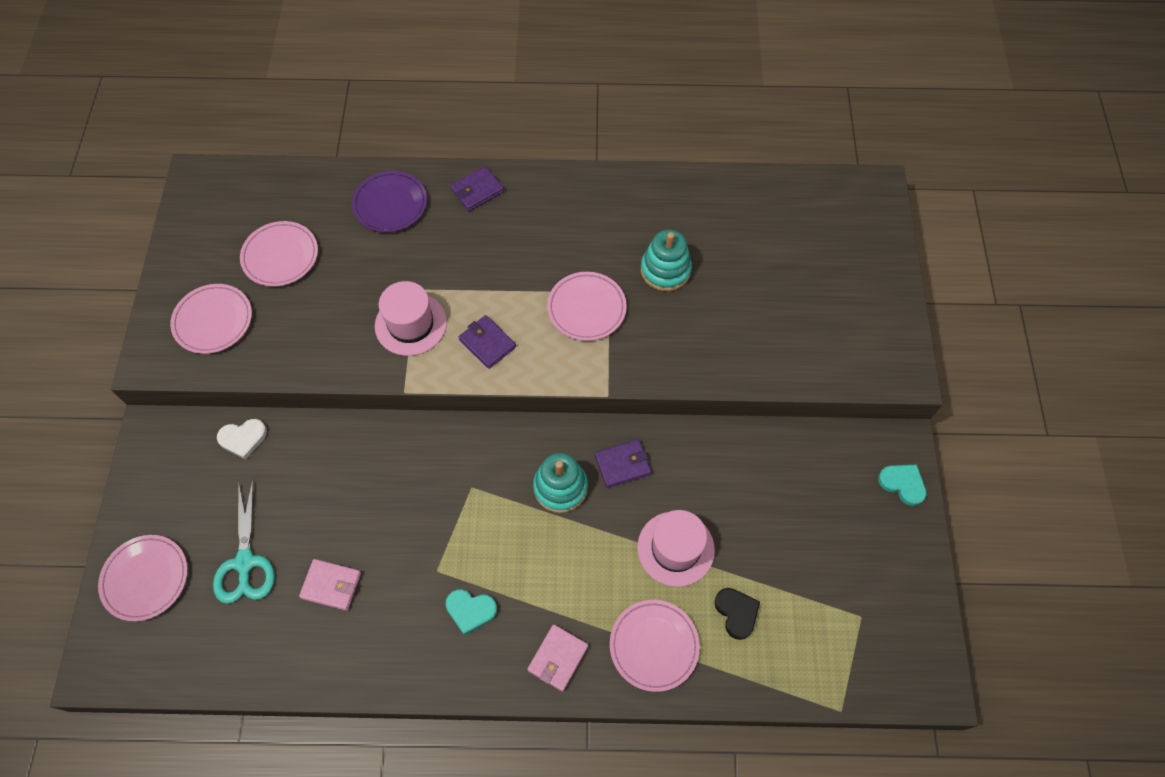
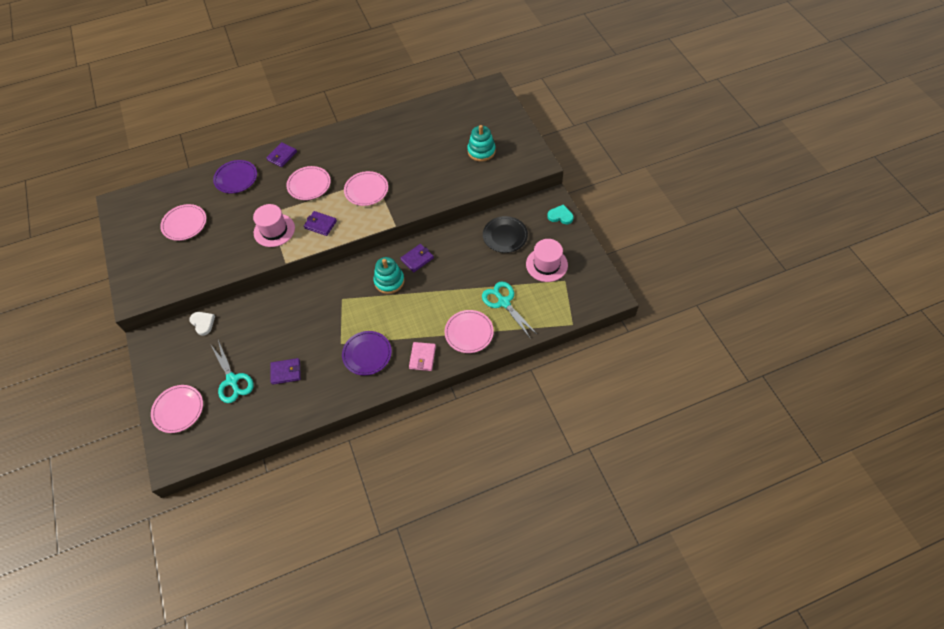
camera: 20 degrees left, 5 degrees down
(213, 321) = (160, 268): pink plate -> pink plate (309, 185)
(243, 438) = (203, 323): white heart -> white heart turned 90 degrees counterclockwise
(331, 585) = (286, 372): pink wallet -> purple wallet
(470, 610) = (367, 354): turquoise heart -> purple plate
(665, 270) = (400, 159): turquoise stacking toy -> turquoise stacking toy (481, 151)
(675, 548) = (461, 286): pink hat -> pink hat (546, 264)
(736, 613) = (504, 302): black heart -> turquoise scissors
(789, 483) = (505, 236): none -> black plate

